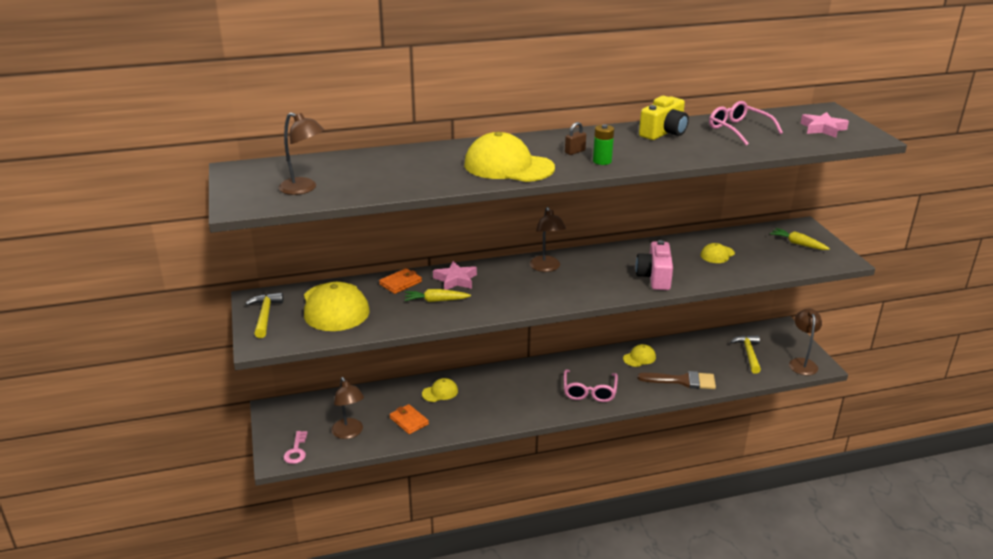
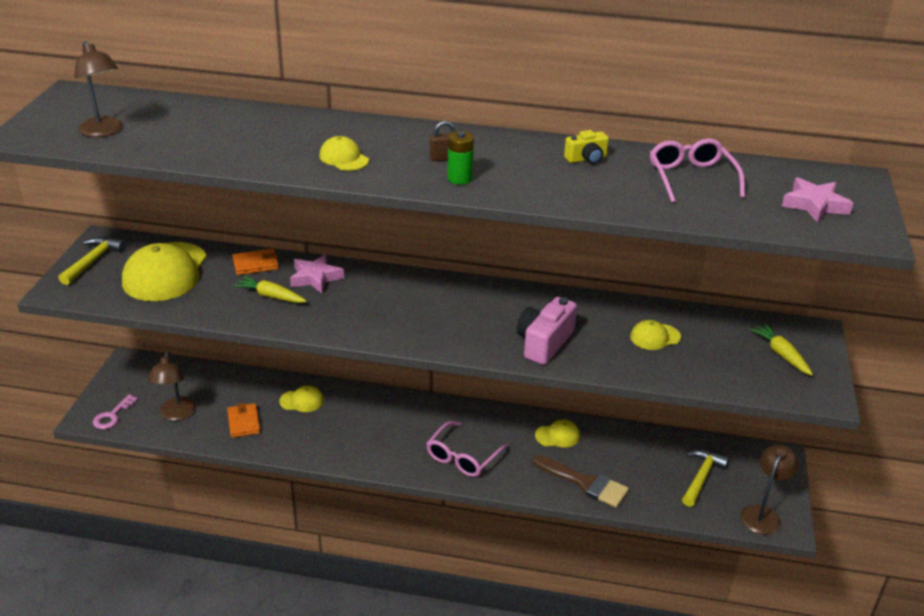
camera: 25 degrees right, 5 degrees up
(508, 166) = (344, 158): yellow cap -> yellow cap, size x0.48
(546, 268) = (428, 292): brown lamp -> none
(664, 132) = (586, 159): yellow camera -> yellow camera, size x0.58

